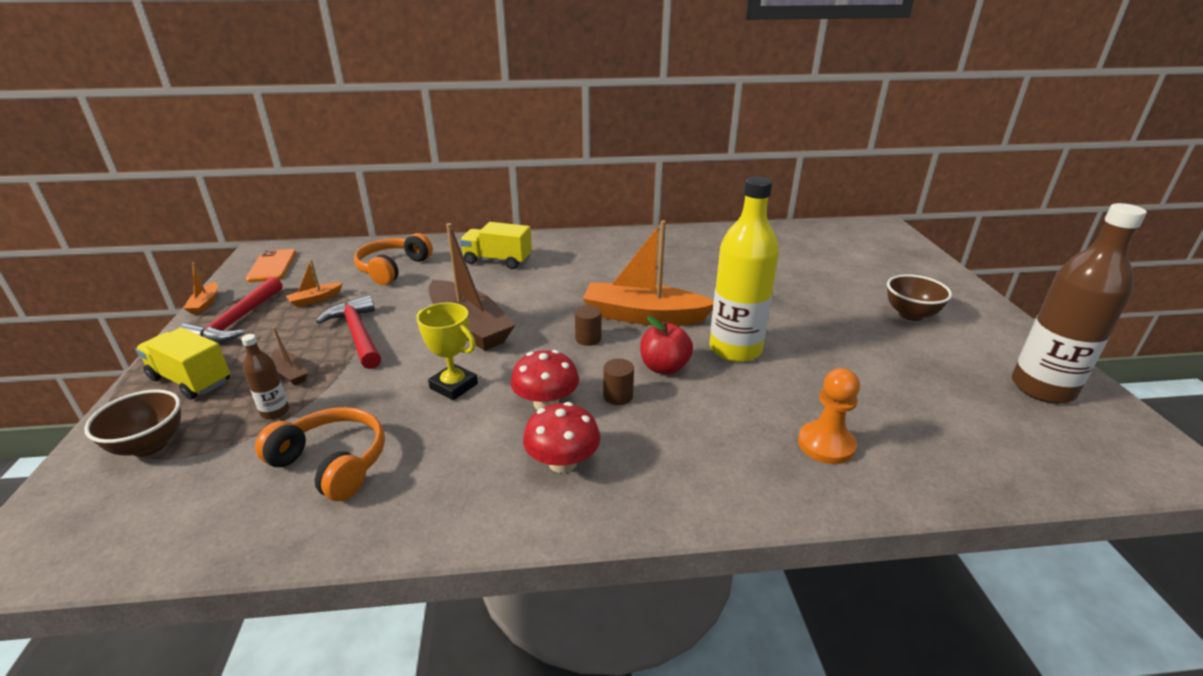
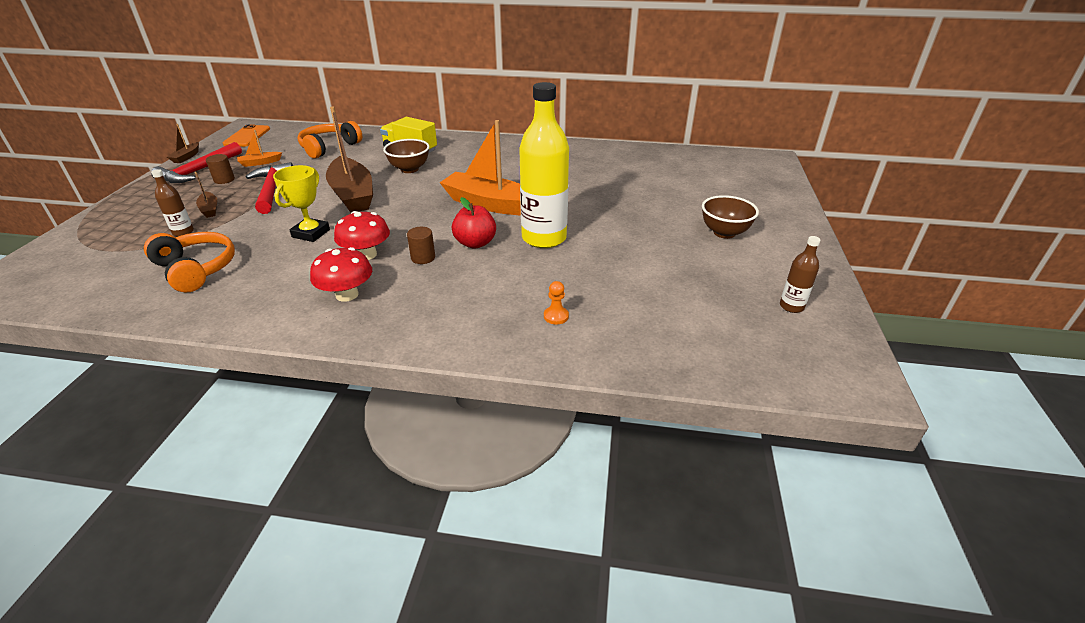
camera: 15 degrees right, 5 degrees up
(149, 445) = (96, 241): brown bowl -> brown bowl (409, 169)
(191, 380) = (145, 205): yellow truck -> none
(205, 304) = (186, 157): orange boat -> brown boat
(453, 386) = (311, 233): yellow trophy -> yellow trophy turned 60 degrees clockwise
(588, 338) = (434, 215): brown cylinder -> brown cylinder (224, 180)
(826, 444) = (556, 316): orange pawn -> orange pawn, size x0.54
(1042, 388) = (791, 306): brown bottle -> brown bottle, size x0.45

